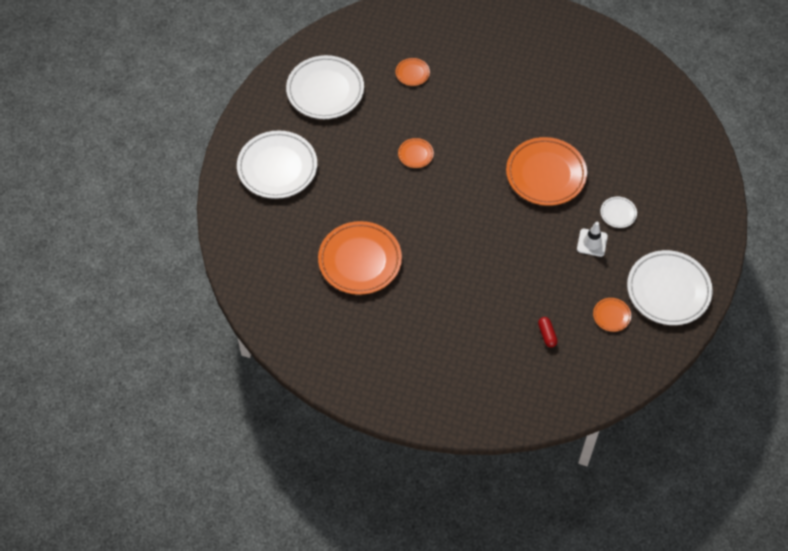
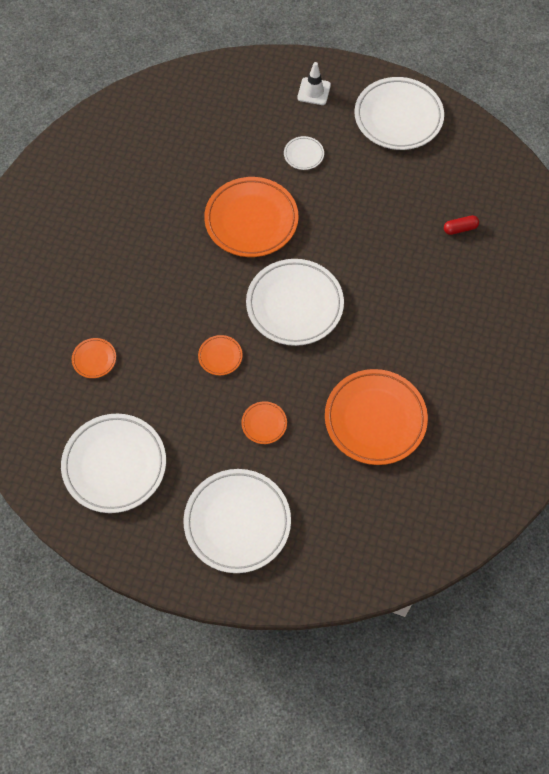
camera: 90 degrees left, 5 degrees up
(464, 205) = (294, 305): none -> white plate
(592, 242) = (342, 181): white traffic cone -> white traffic cone (314, 91)
(611, 316) = (432, 169): orange plate -> orange plate (264, 424)

